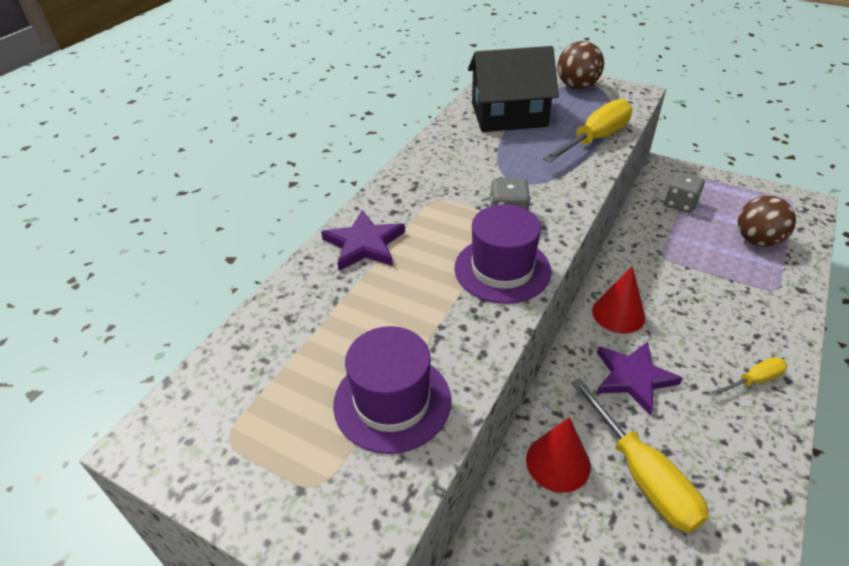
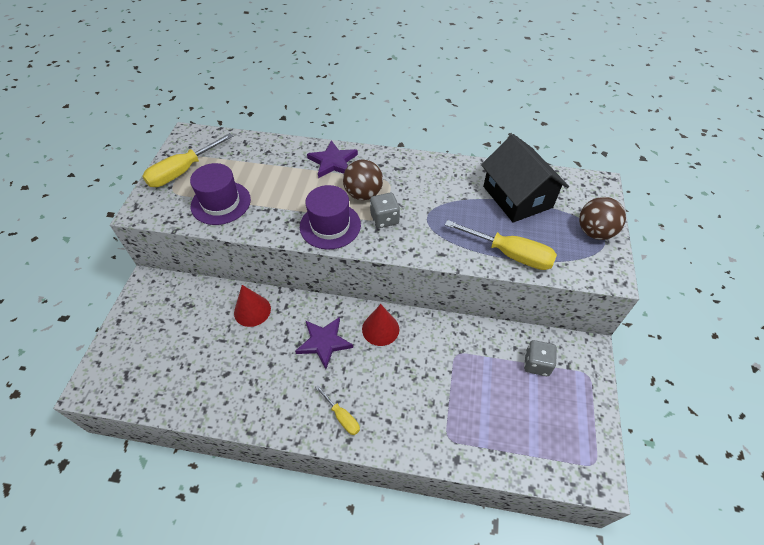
camera: 70 degrees right, 10 degrees up
(642, 474) = (252, 352): yellow screwdriver -> yellow screwdriver (183, 171)
(757, 240) = (511, 426): brown ball -> brown ball (363, 194)

